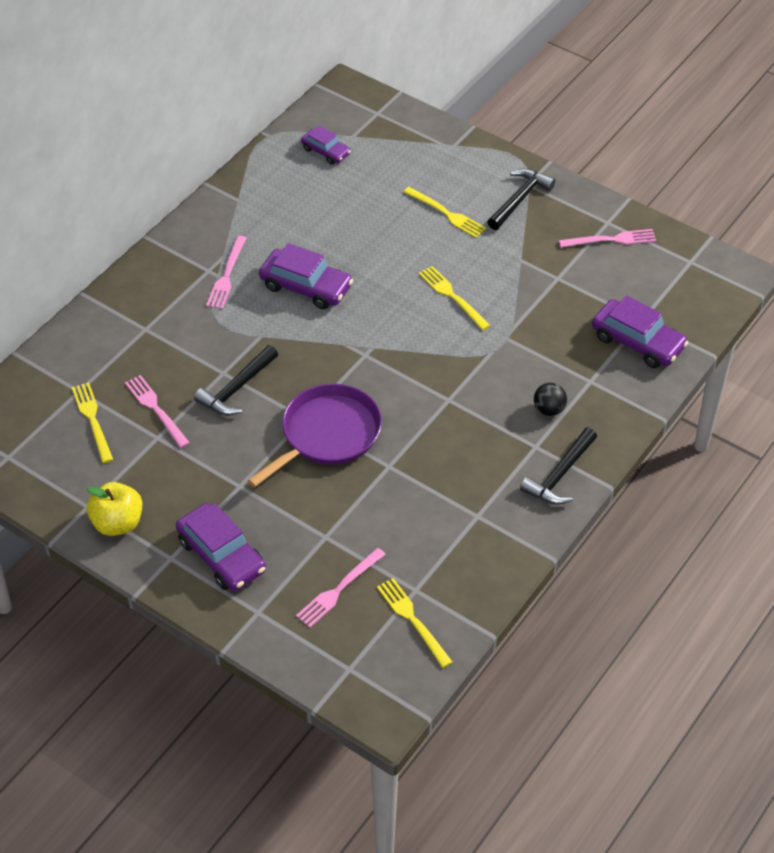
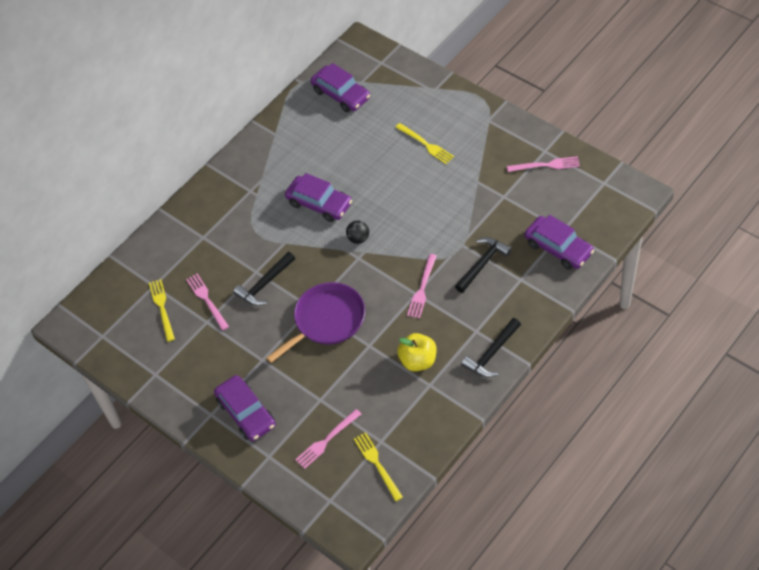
camera: 10 degrees right, 5 degrees up
(117, 523) = (175, 387): yellow apple -> yellow apple (418, 361)
(227, 275) = (263, 195): pink fork -> pink fork (422, 288)
(326, 151) = (341, 94): purple car -> purple car, size x1.67
(452, 296) = (425, 211): yellow fork -> none
(519, 199) = (480, 133): black hammer -> black hammer (482, 264)
(549, 409) = (488, 302): black ball -> black ball (358, 238)

